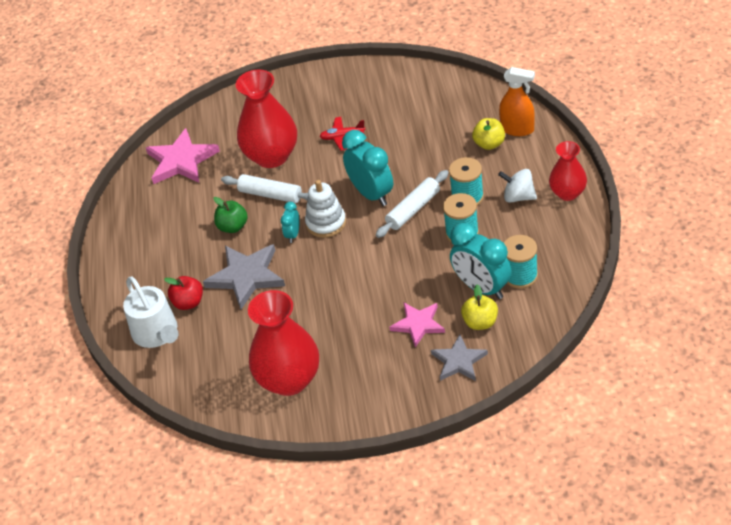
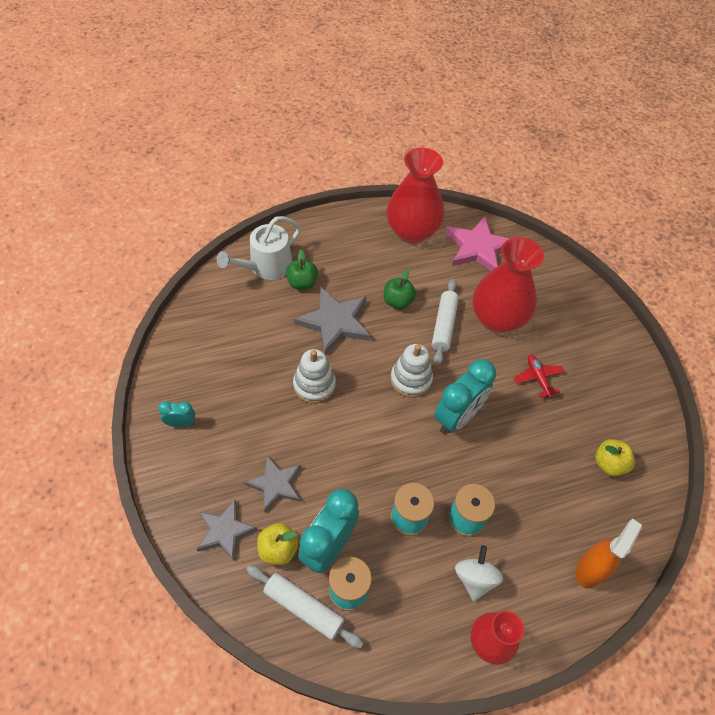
camera: 70 degrees right, 10 degrees up
(188, 302) = (302, 283): red apple -> green apple
(289, 380) = (208, 376): red vase -> red vase (412, 232)
(293, 235) = (392, 353): turquoise clock -> turquoise clock (181, 423)
(317, 294) = (314, 385): none -> white stacking toy
(413, 209) = (440, 461): white rolling pin -> white rolling pin (303, 608)
(418, 324) = (275, 484): pink star -> grey star
(489, 144) = (558, 536): yellow apple -> yellow apple (609, 464)
(517, 129) = (590, 569): orange spray bottle -> orange spray bottle turned 150 degrees counterclockwise

